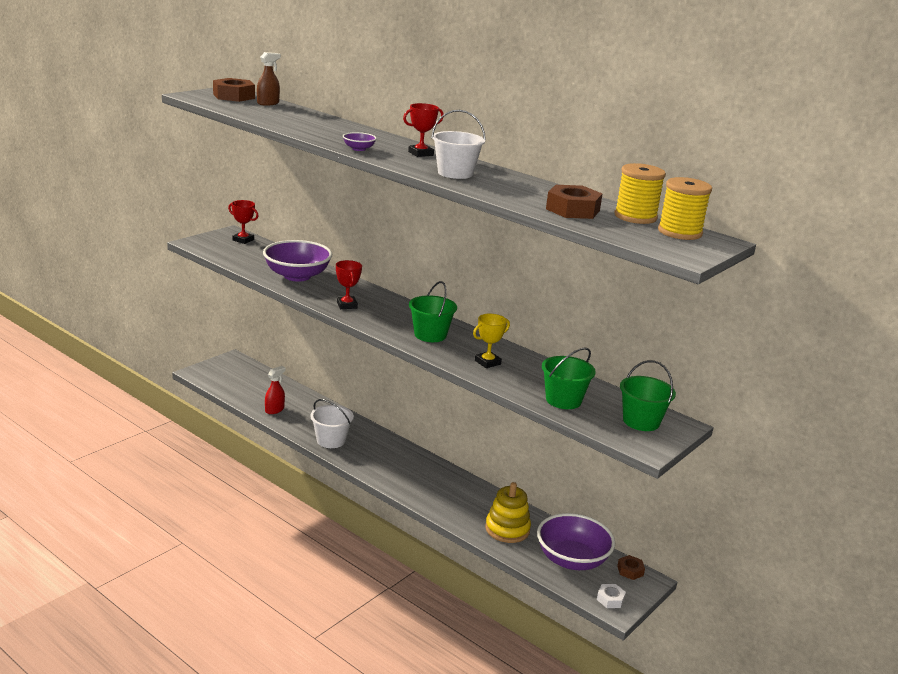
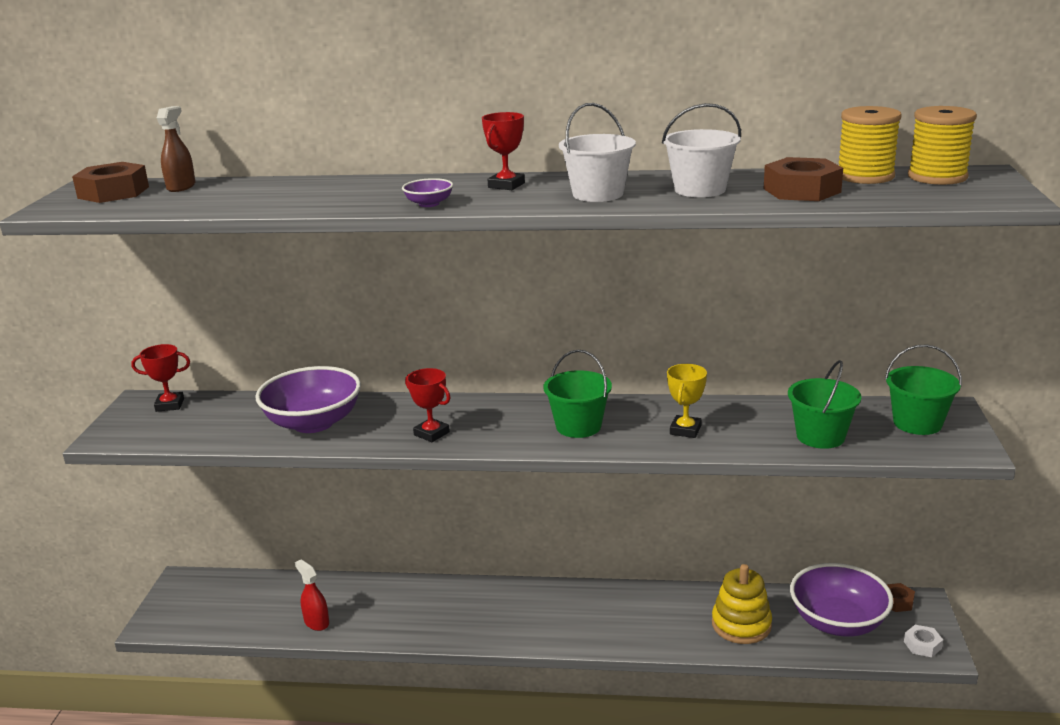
camera: 30 degrees left, 0 degrees up
(274, 410) = (316, 622): red spray bottle -> red spray bottle turned 45 degrees counterclockwise
(331, 440) = (432, 625): white bucket -> white bucket (700, 189)

